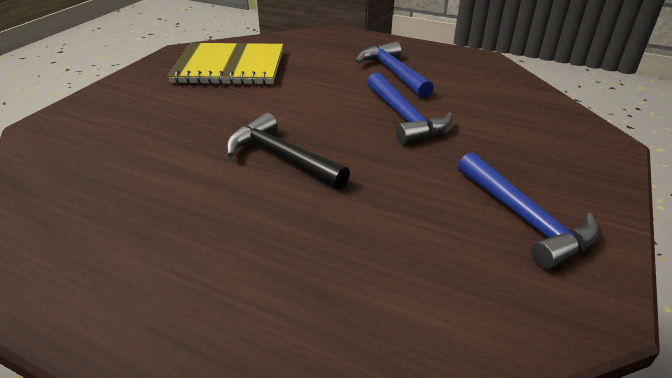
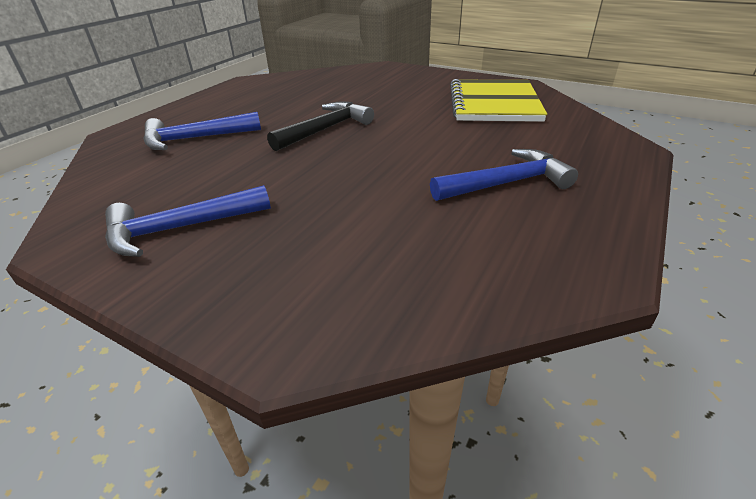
camera: 95 degrees right, 0 degrees up
(404, 117) = (385, 183): blue hammer -> blue hammer (196, 138)

